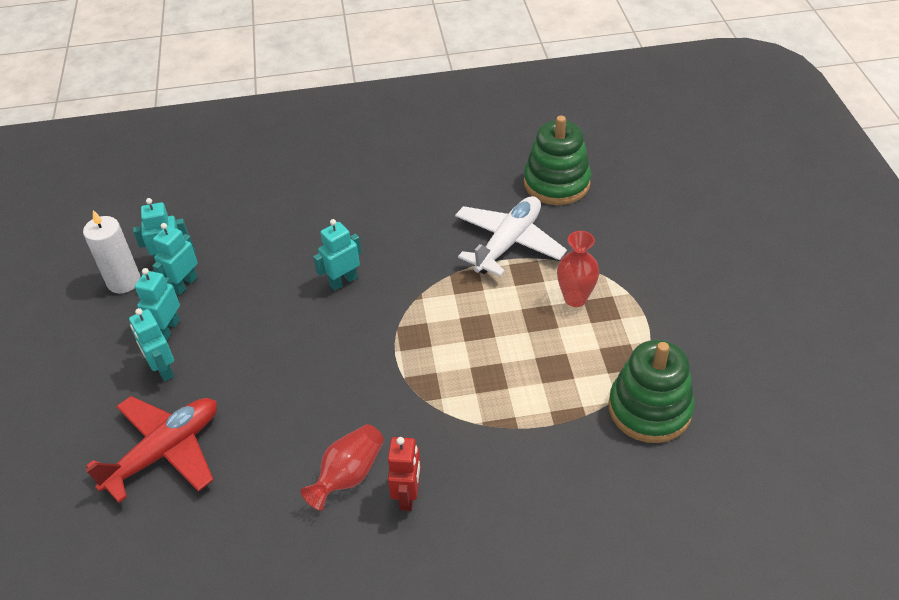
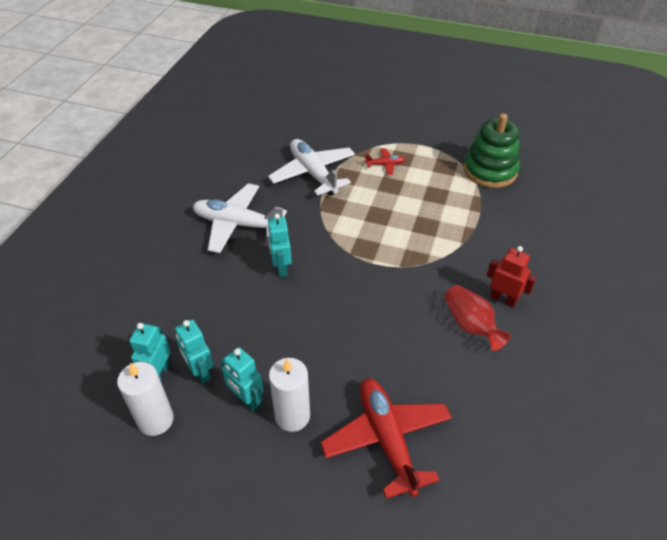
camera: 65 degrees left, 0 degrees up
(163, 369) = (292, 416): turquoise robot -> white candle
(384, 222) = (237, 224): none -> white plane
(556, 183) = (277, 133): green stacking toy -> none
(575, 298) = (385, 165): red vase -> red plane

